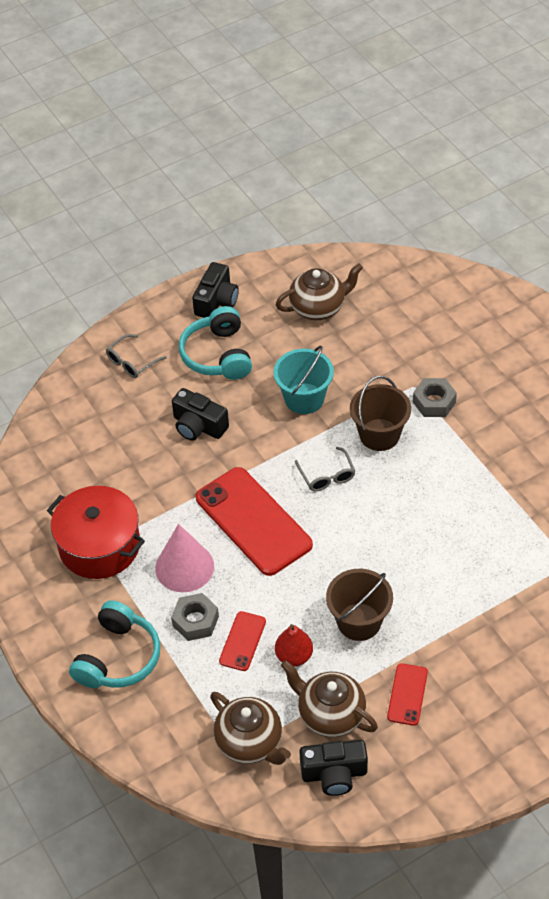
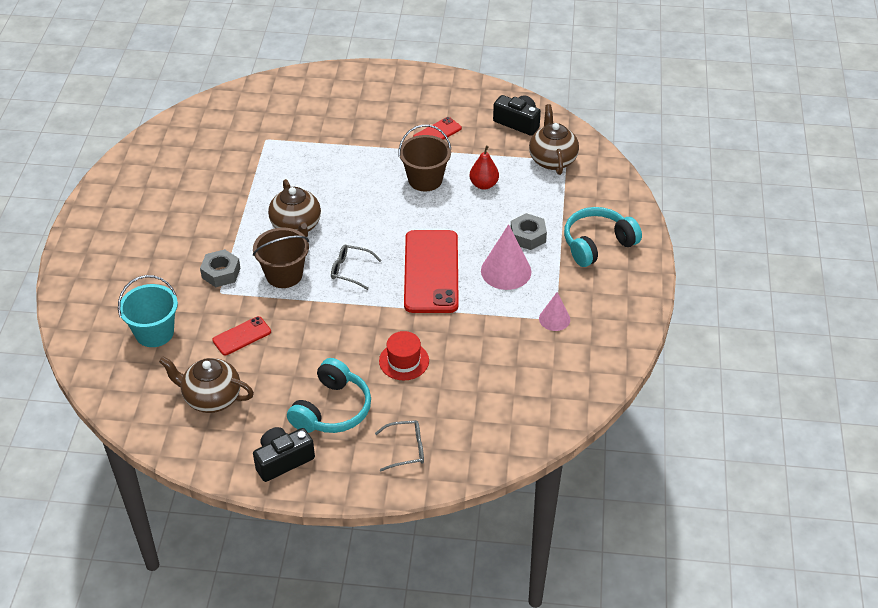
camera: 145 degrees left, 5 degrees down
(99, 546) = (554, 319): red pot -> pink cone
(198, 426) = (404, 361): black camera -> red hat
(242, 641) = (508, 209): red phone -> red phone (242, 336)
(304, 398) = (305, 332): turquoise bucket -> turquoise bucket (154, 332)
(327, 476) = (350, 270): grey glasses -> grey glasses turned 90 degrees counterclockwise
(330, 714) = (492, 147): brown teapot -> brown teapot (296, 226)

